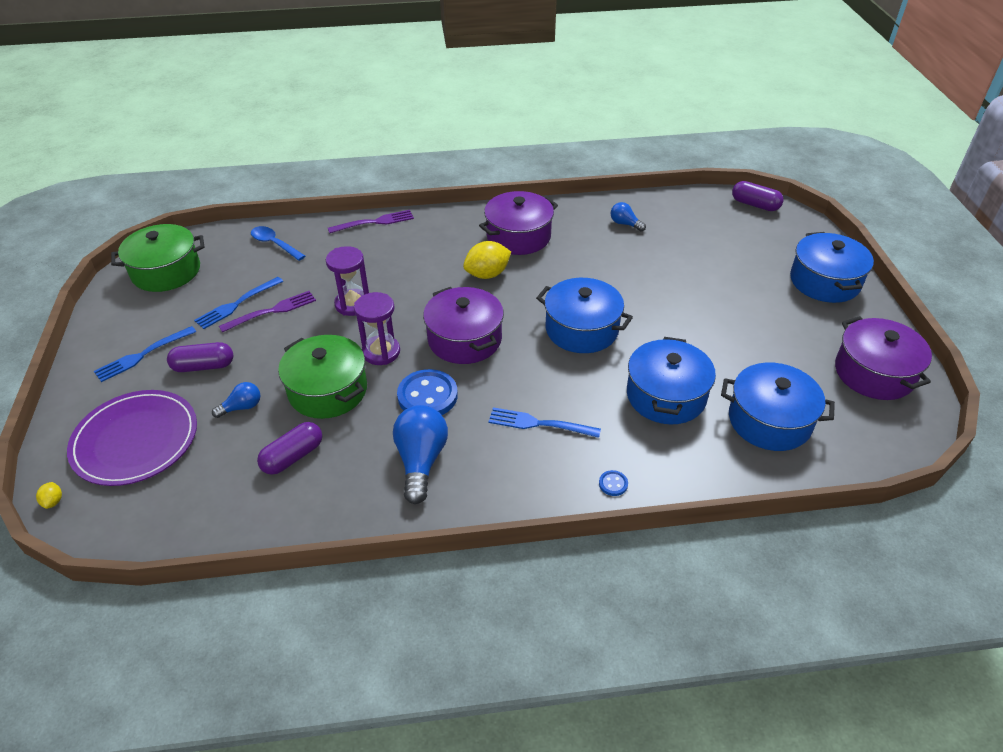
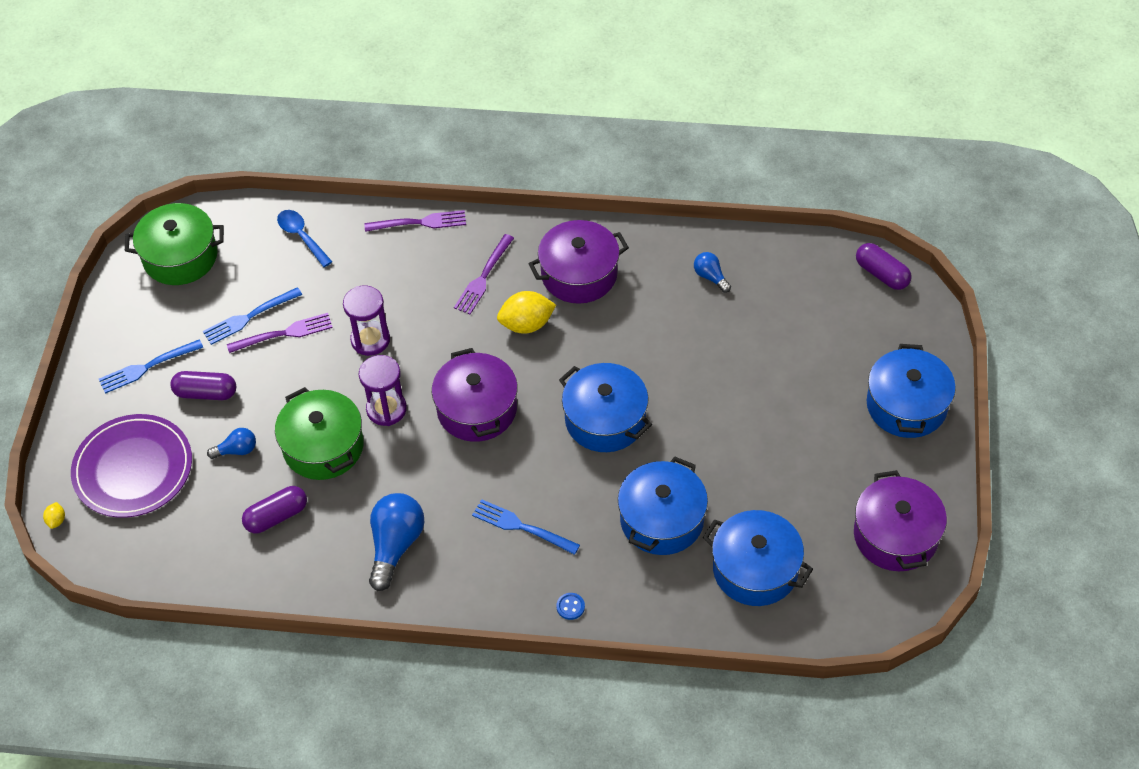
camera: 15 degrees right, 10 degrees up
(427, 396) = (420, 472): blue button -> none
(439, 249) = (483, 277): none -> purple fork

